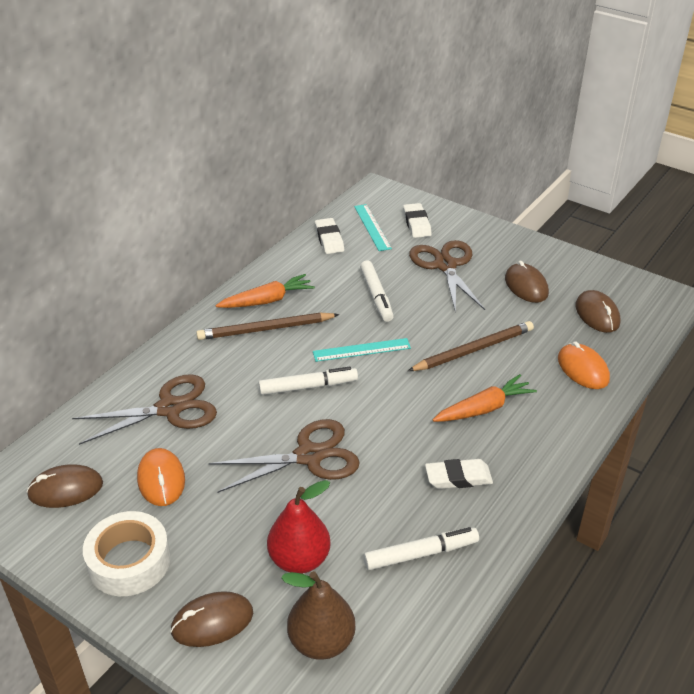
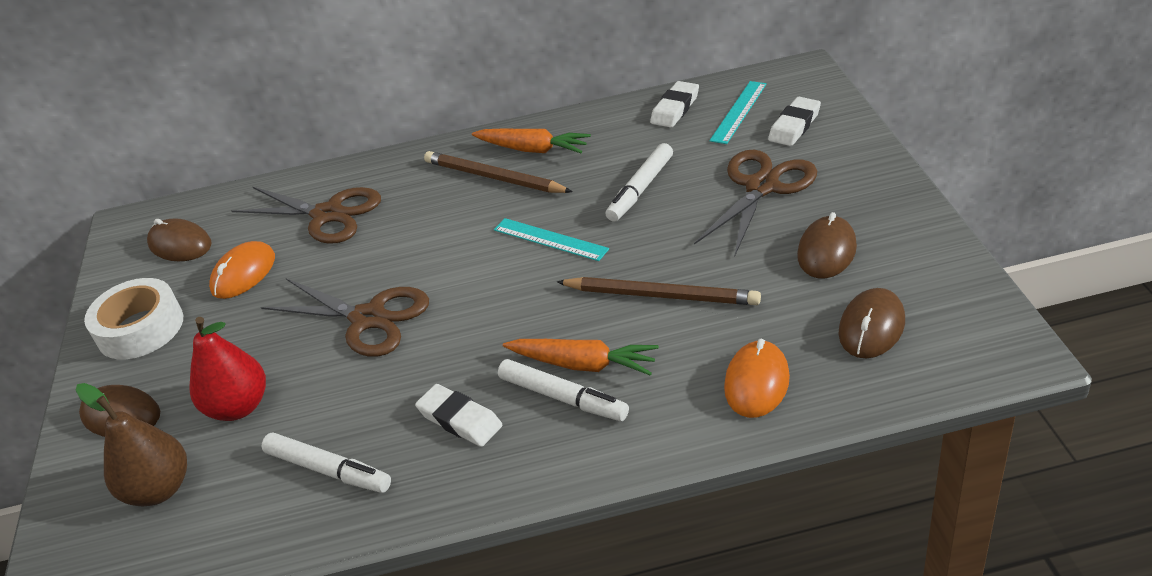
camera: 50 degrees right, 0 degrees up
(308, 387) = (455, 252): white marker -> white marker (563, 398)

